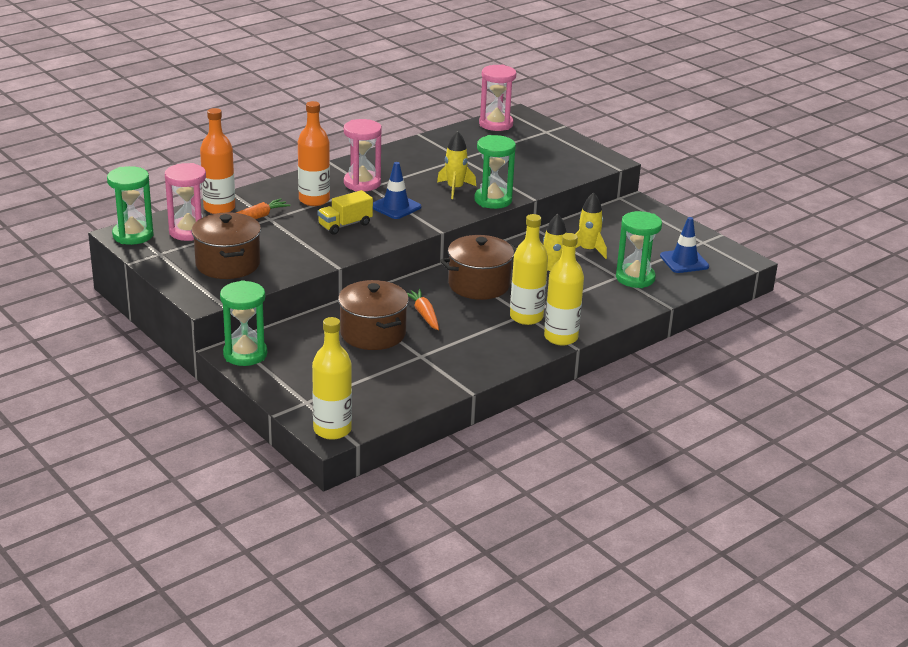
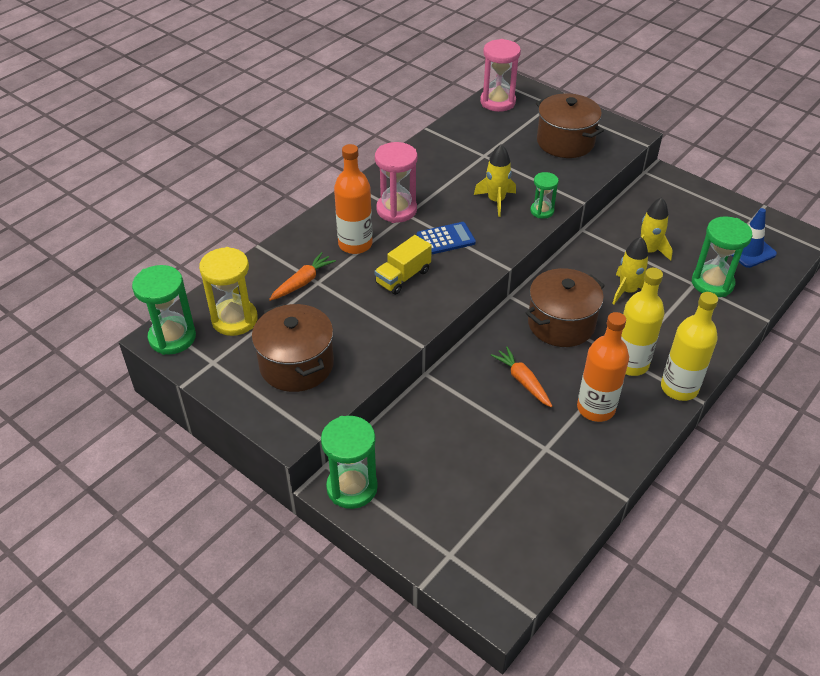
camera: 10 degrees left, 15 degrees up
(189, 231) = (234, 319): pink hourglass -> yellow hourglass
(219, 208) = (256, 276): orange bottle -> orange bottle (596, 408)
(332, 430) = (497, 597): yellow bottle -> none
(373, 333) = (480, 423): brown pot -> brown pot (565, 142)
(395, 207) = (445, 239): blue traffic cone -> blue calculator
(493, 200) = (542, 211): green hourglass -> green hourglass, size x0.58

